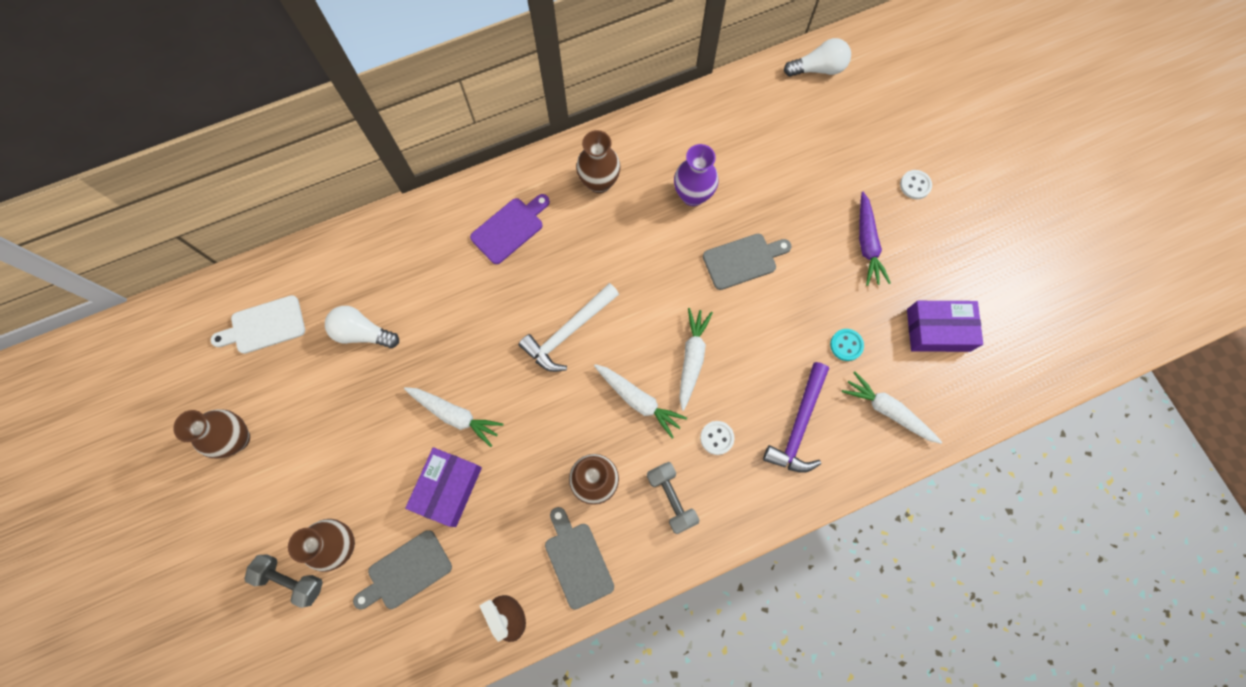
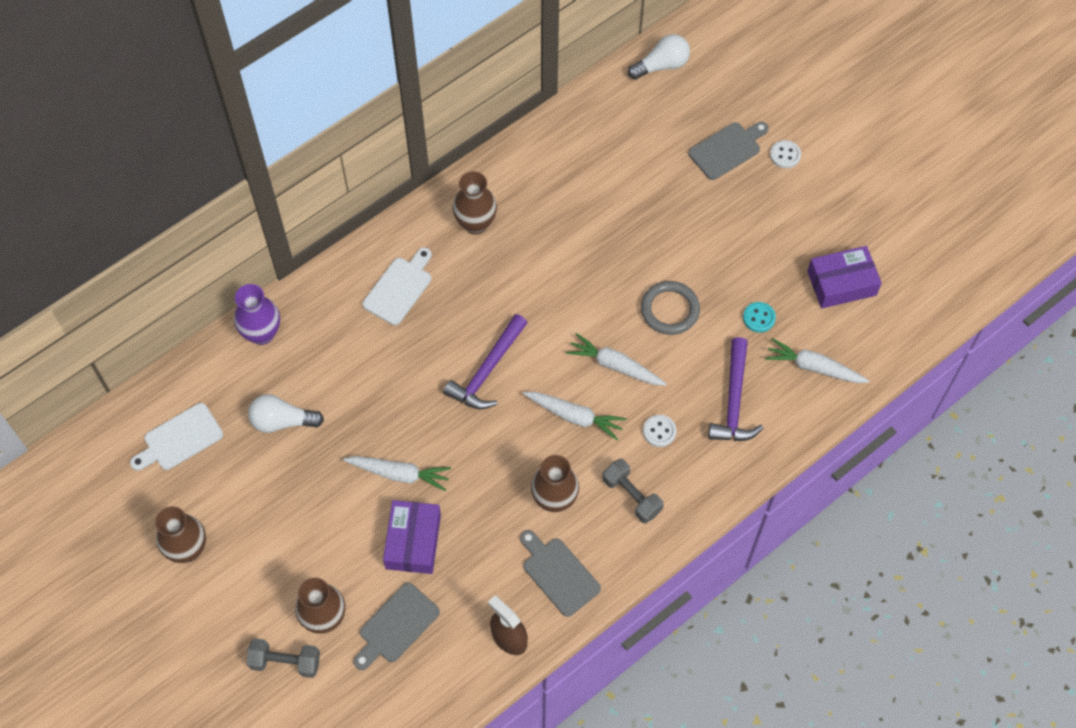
camera: 15 degrees left, 10 degrees down
(509, 228) = (399, 288): purple cutting board -> white cutting board
(568, 331) = (487, 370): white hammer -> purple hammer
(692, 358) = (615, 366): white carrot -> white carrot turned 60 degrees counterclockwise
(693, 195) = (572, 214): purple vase -> purple vase (262, 333)
(743, 260) = (638, 264): grey cutting board -> grey cutting board (727, 149)
(760, 315) = (669, 310): none -> grey ring
(867, 244) = (753, 220): purple carrot -> none

